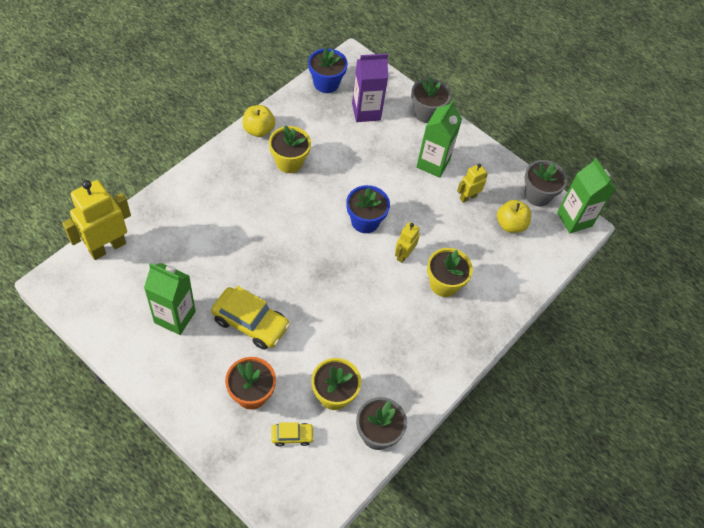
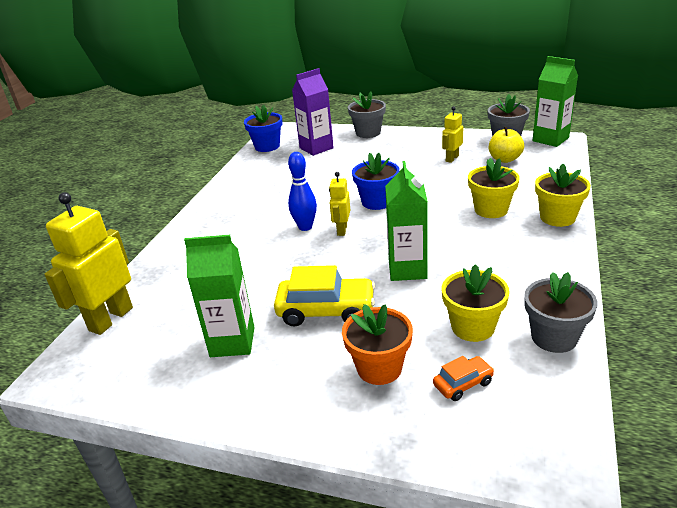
camera: 15 degrees left, 25 degrees down
(258, 130) = (226, 188): yellow apple -> none
(289, 162) = (271, 195): yellow flower pot -> yellow flower pot (557, 217)
(291, 221) = (305, 227): none -> blue bowling pin
(292, 436) = (463, 384): yellow car -> orange car
(403, 255) = (434, 207): yellow robot -> yellow robot (342, 230)
(433, 163) = (402, 153): green carton -> green carton (407, 269)

